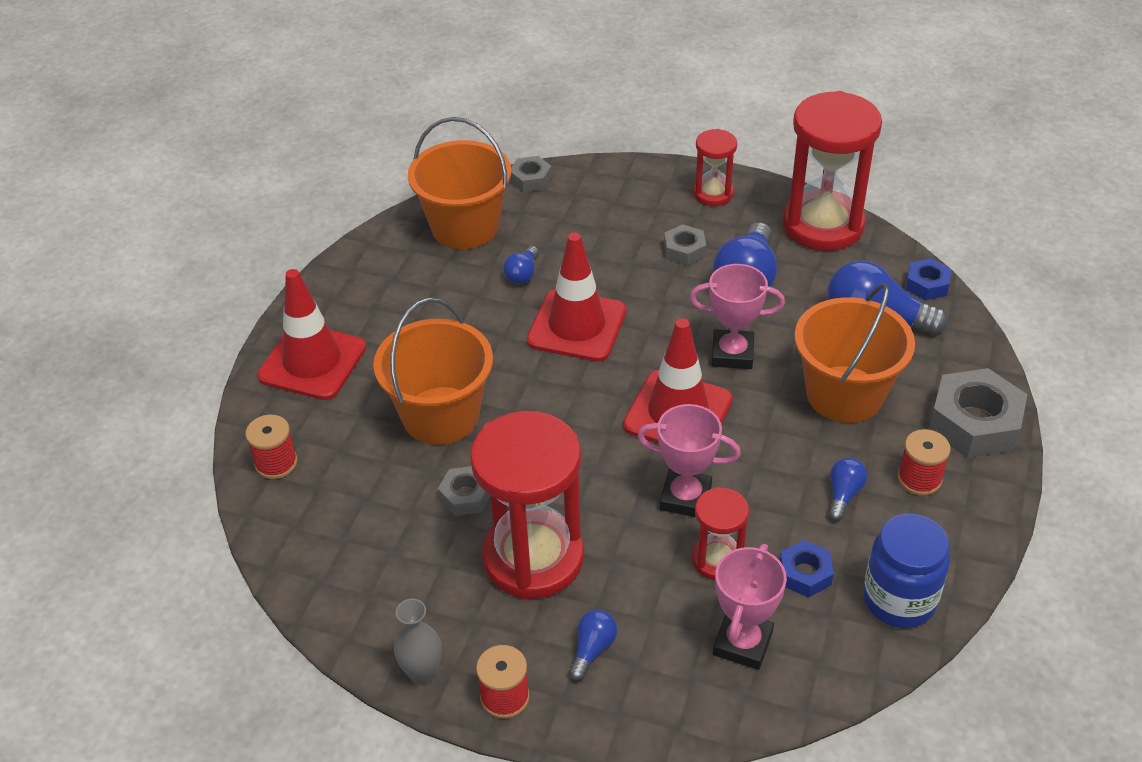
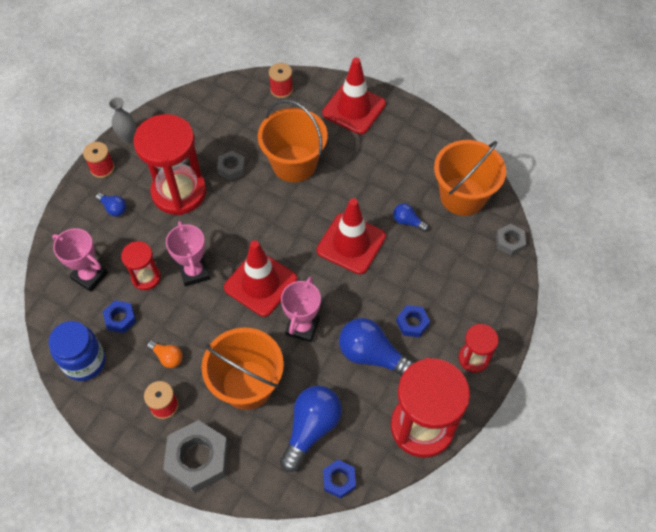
camera: 100 degrees right, 15 degrees up
(684, 250) = (412, 323): grey nut -> blue nut
(685, 498) = (194, 272): pink trophy -> pink trophy turned 45 degrees counterclockwise
(843, 494) = (167, 357): blue light bulb -> orange light bulb

